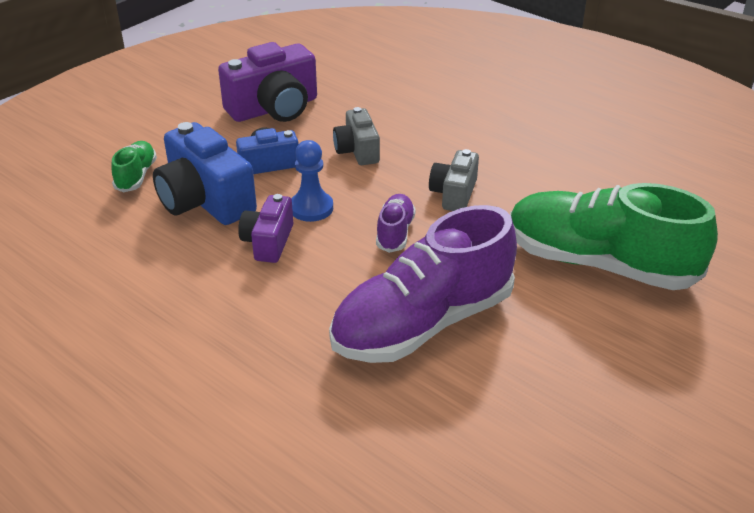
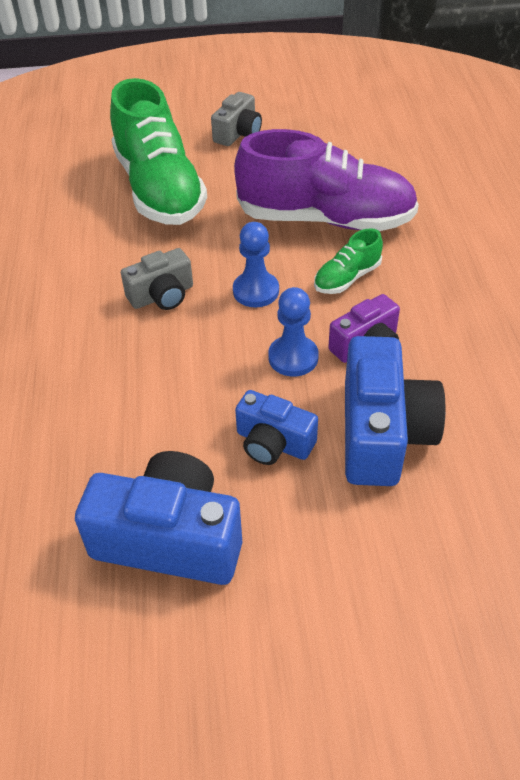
camera: 135 degrees left, 10 degrees up
(136, 176) = (431, 525): green shoe -> green shoe (347, 278)
(274, 108) = (170, 538): purple camera -> blue camera
(357, 150) = (170, 399): grey camera -> grey camera (238, 133)
(395, 232) = (256, 291): purple shoe -> blue pawn

